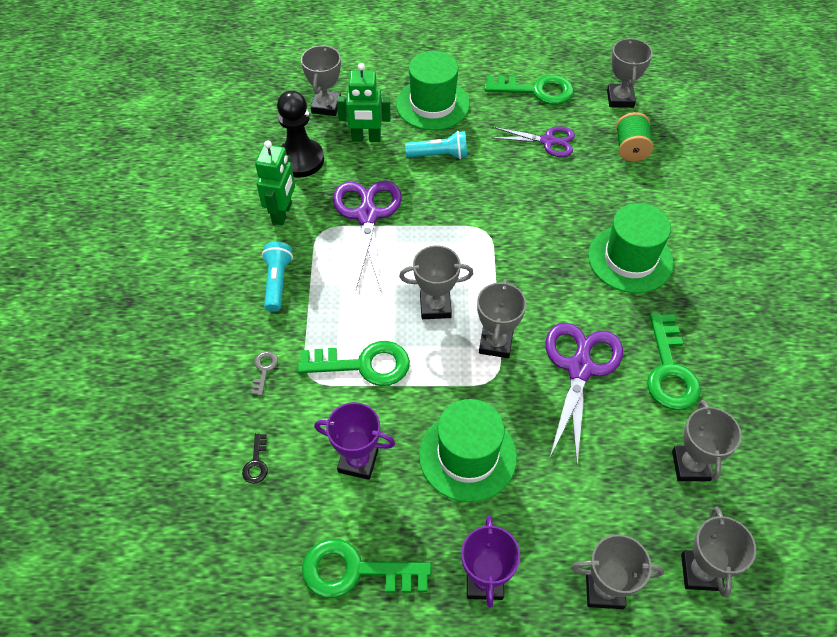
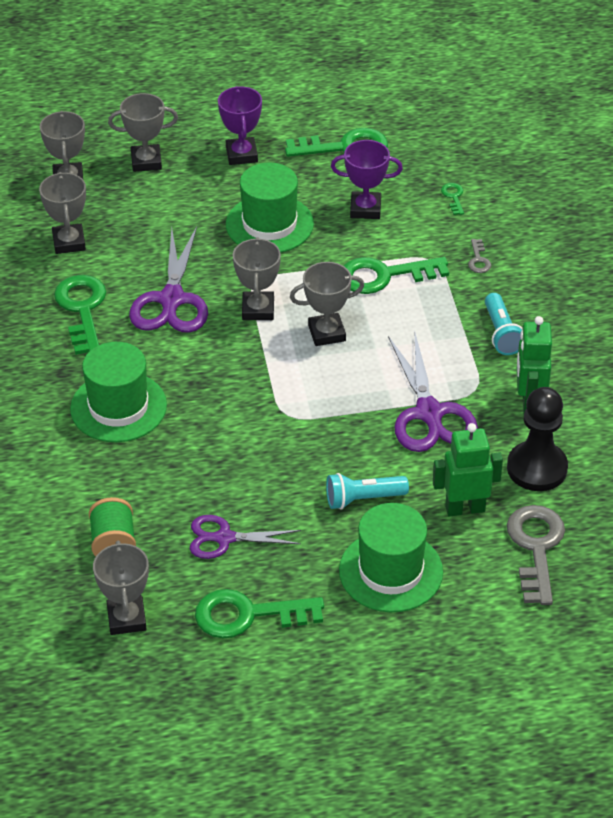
camera: 170 degrees right, 10 degrees down
(256, 463) = (453, 197): black key -> green key
(326, 106) = (536, 547): grey trophy -> grey key

